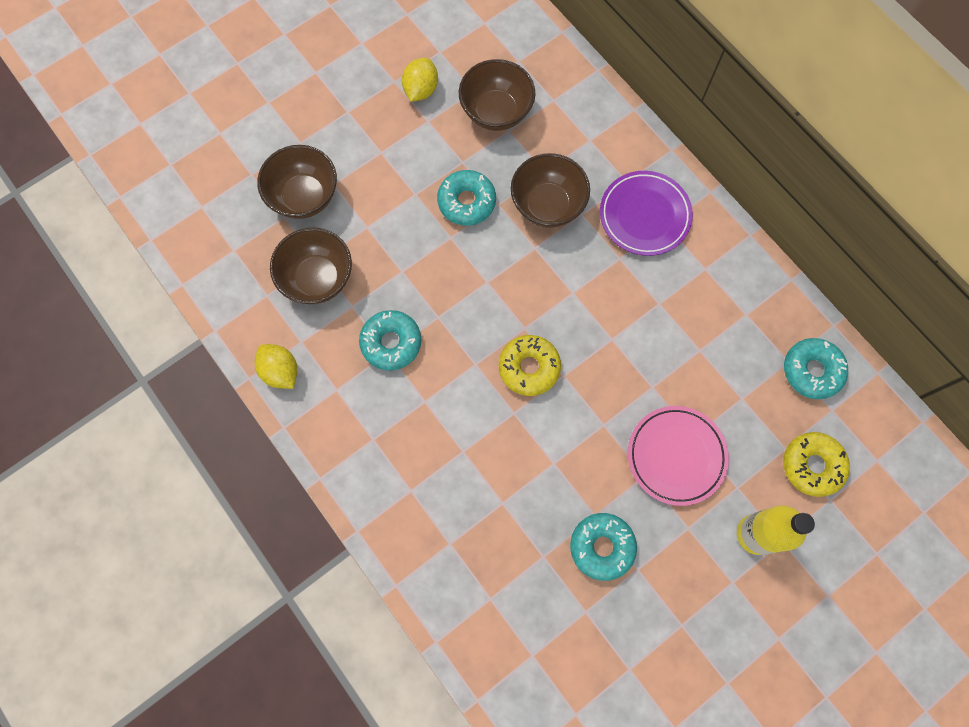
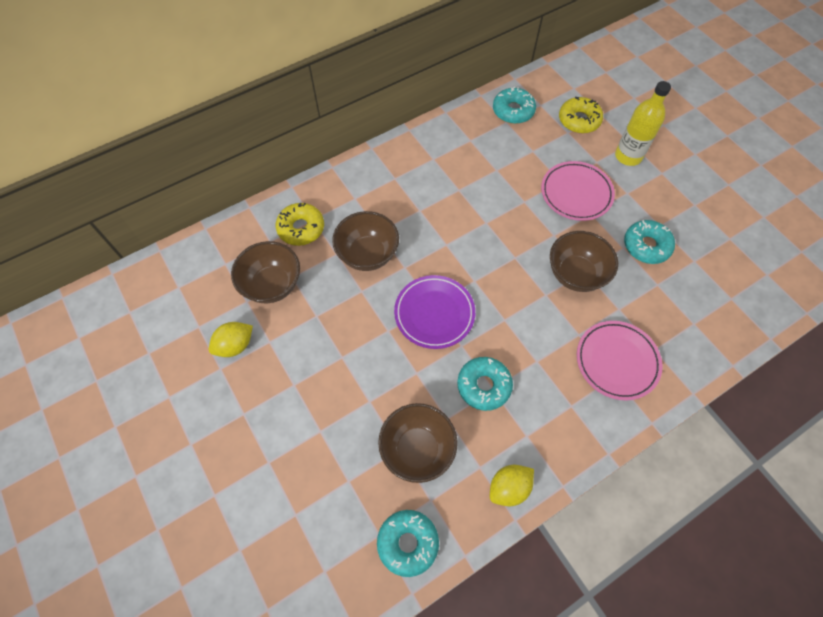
camera: 85 degrees left, 10 degrees down
(304, 197) = (329, 459): brown bowl -> brown bowl (575, 274)
(421, 90) = (235, 345): yellow lemon -> yellow lemon turned 60 degrees counterclockwise
(431, 495) = (617, 361): none -> pink plate
(466, 202) = (356, 315): turquoise donut -> turquoise donut (408, 543)
(529, 367) = (508, 280): yellow donut -> yellow donut (301, 228)
(644, 215) = (385, 190): purple plate -> purple plate (434, 313)

